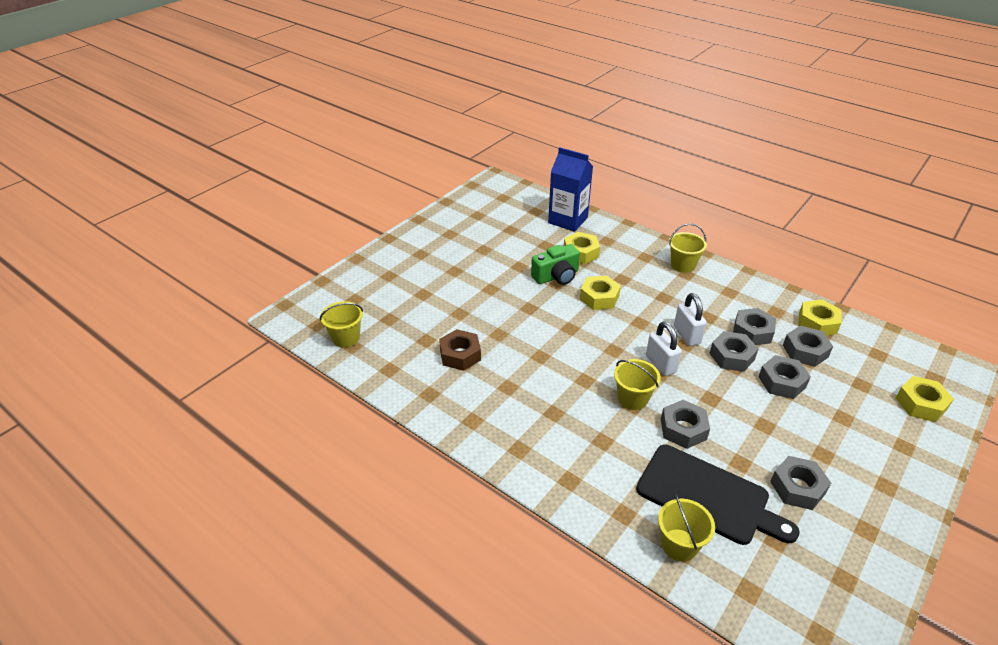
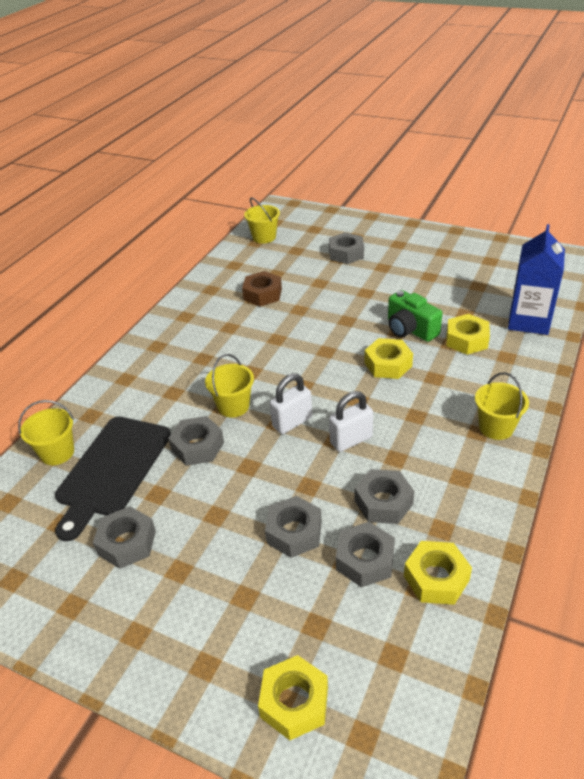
camera: 80 degrees right, 0 degrees up
(731, 356) = (326, 482): grey nut -> grey nut (346, 253)

